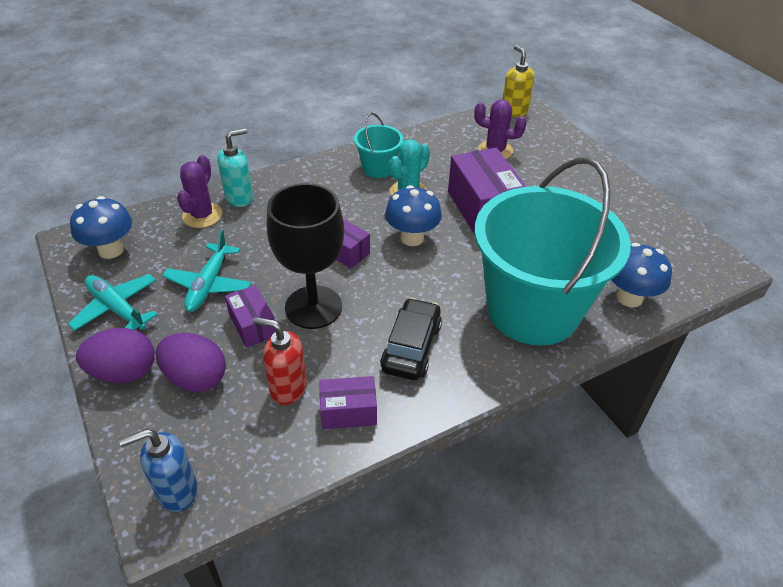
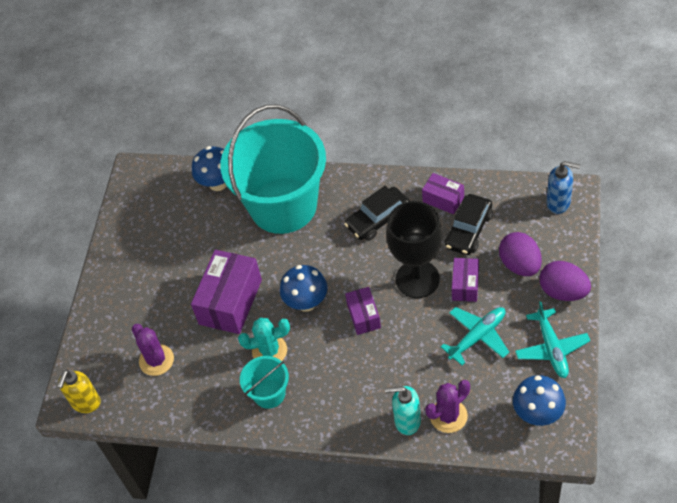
camera: 135 degrees left, 10 degrees up
(288, 388) = (468, 230): red soap dispenser -> black car

